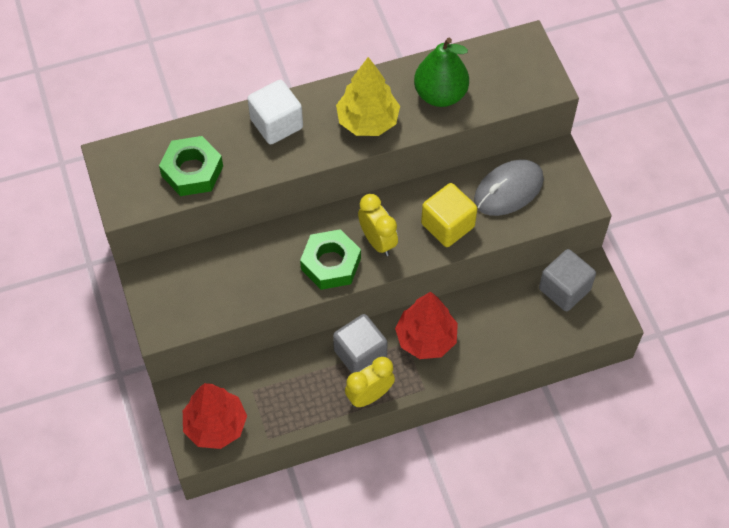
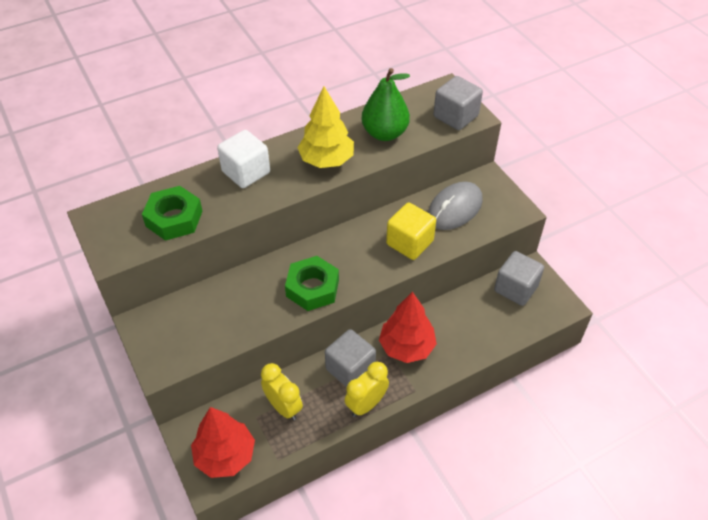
camera: 10 degrees left, 10 degrees down
(377, 241) = (351, 264): yellow clock -> yellow clock (283, 407)
(527, 83) = (455, 116): none -> grey cube

